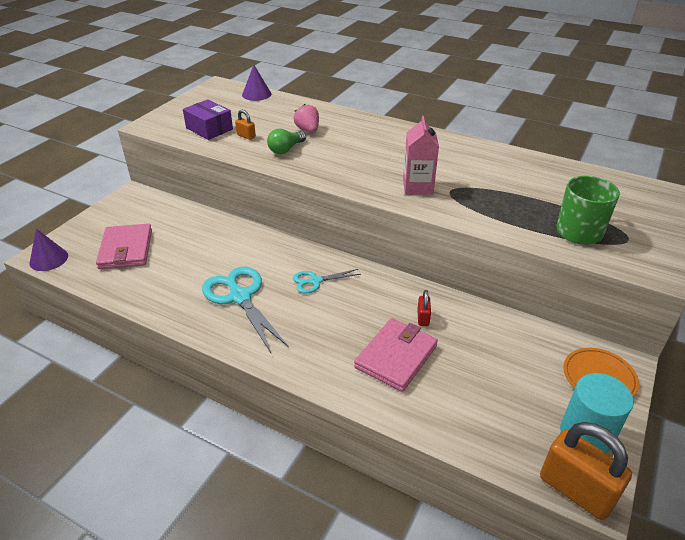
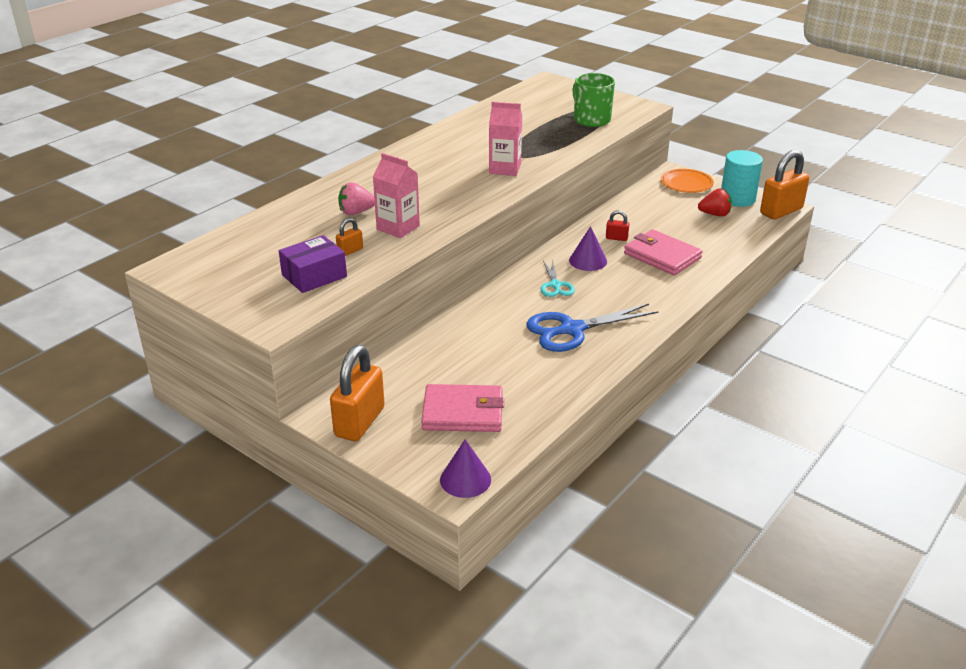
camera: 80 degrees left, 5 degrees down
(122, 208) = (359, 422): none -> orange padlock
(240, 297) = (572, 330): turquoise scissors -> blue scissors
(256, 94) = (225, 240): purple cone -> purple cone (588, 261)
(286, 149) = (398, 228): green light bulb -> pink carton
(524, 407) = (715, 214): none -> red strawberry

